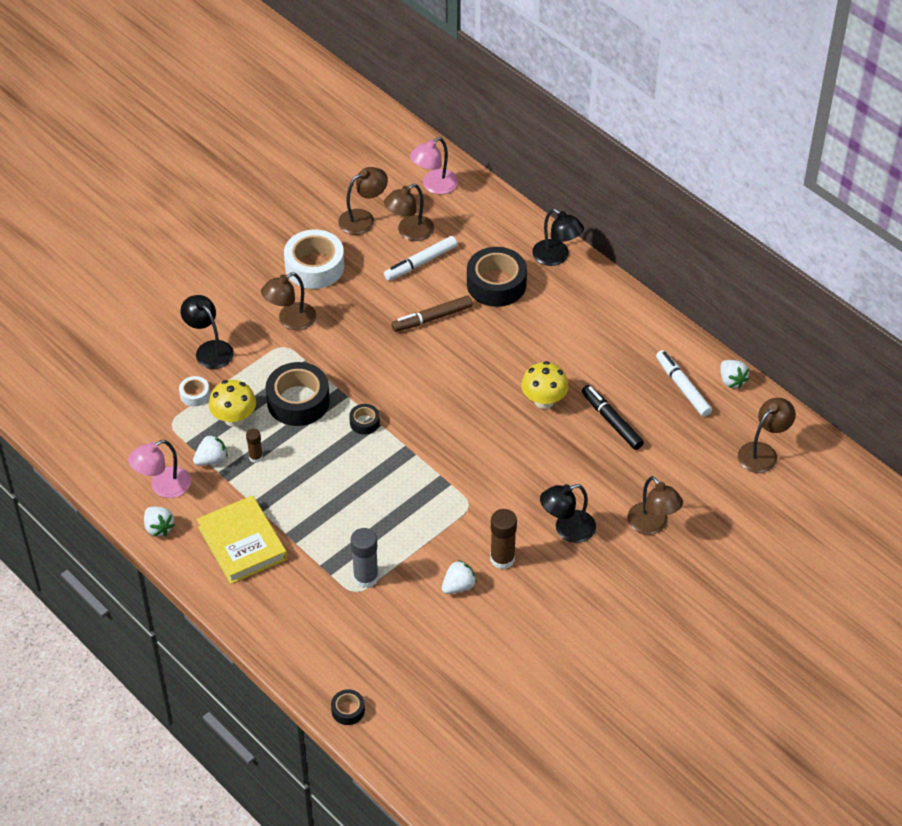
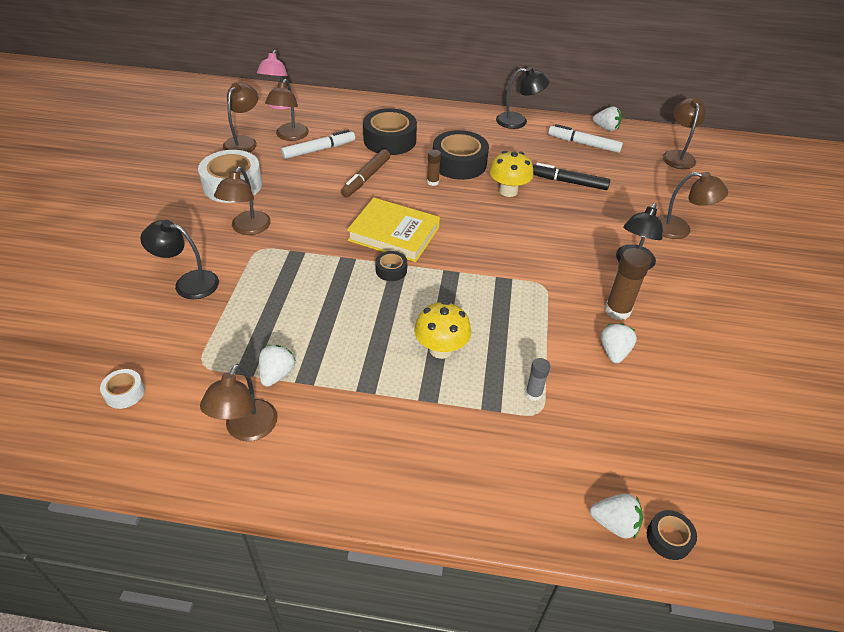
camera: 40 degrees left, 5 degrees down
(158, 528) = (279, 476): white strawberry -> white strawberry (614, 524)
(163, 487) = (246, 429): pink lamp -> brown lamp
(195, 394) = (206, 326): white tape -> white tape (124, 393)
(234, 418) = (266, 326): yellow mushroom -> yellow mushroom (441, 349)
(242, 543) = (385, 435): yellow book -> yellow book (394, 234)
(255, 457) = (320, 348): brown glue stick -> brown glue stick (432, 182)
(298, 401) = (315, 283): black tape -> black tape (459, 163)
(366, 578) = (533, 394): grey glue stick -> grey glue stick, size x0.58
(420, 263) = (319, 150): white marker -> white marker turned 135 degrees counterclockwise
(556, 257) = (413, 111): black lamp -> black lamp (518, 121)

